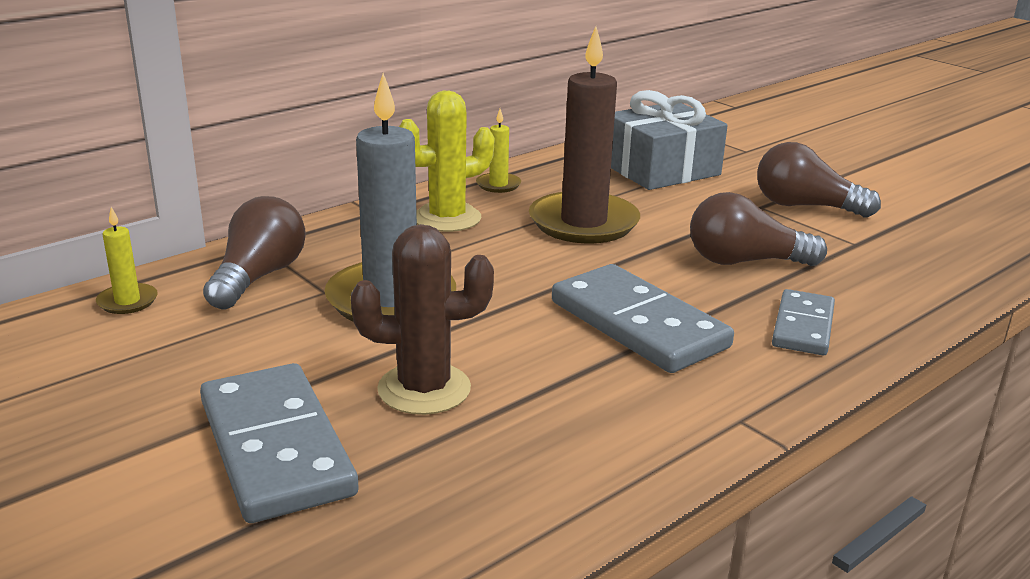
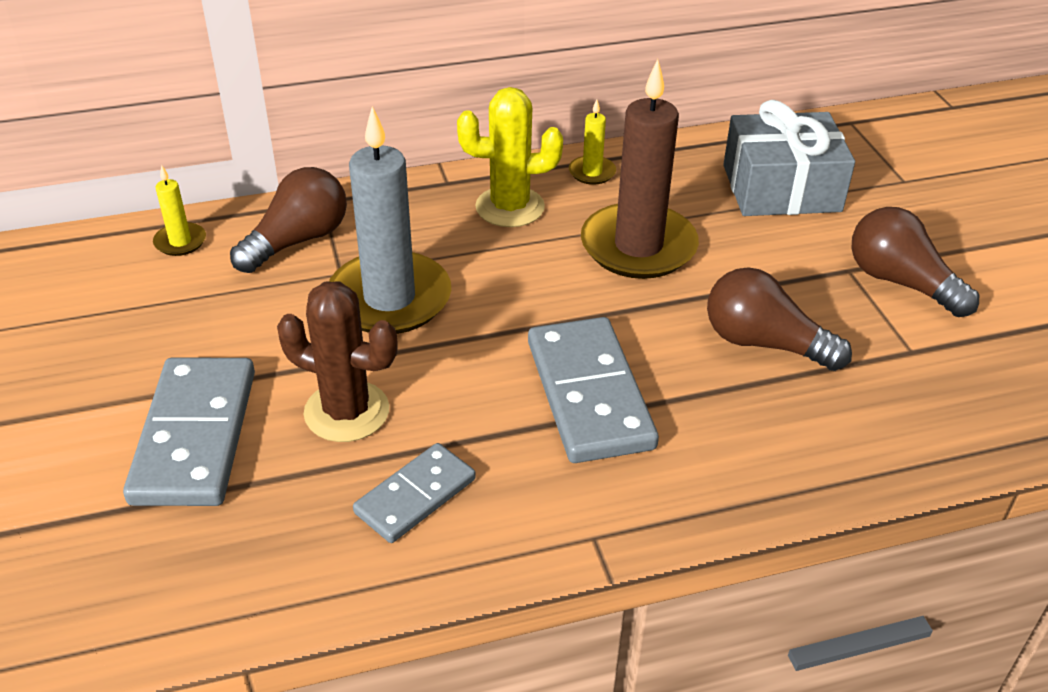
camera: 25 degrees right, 15 degrees up
(803, 327) = (752, 446): grey domino -> grey domino (415, 496)

